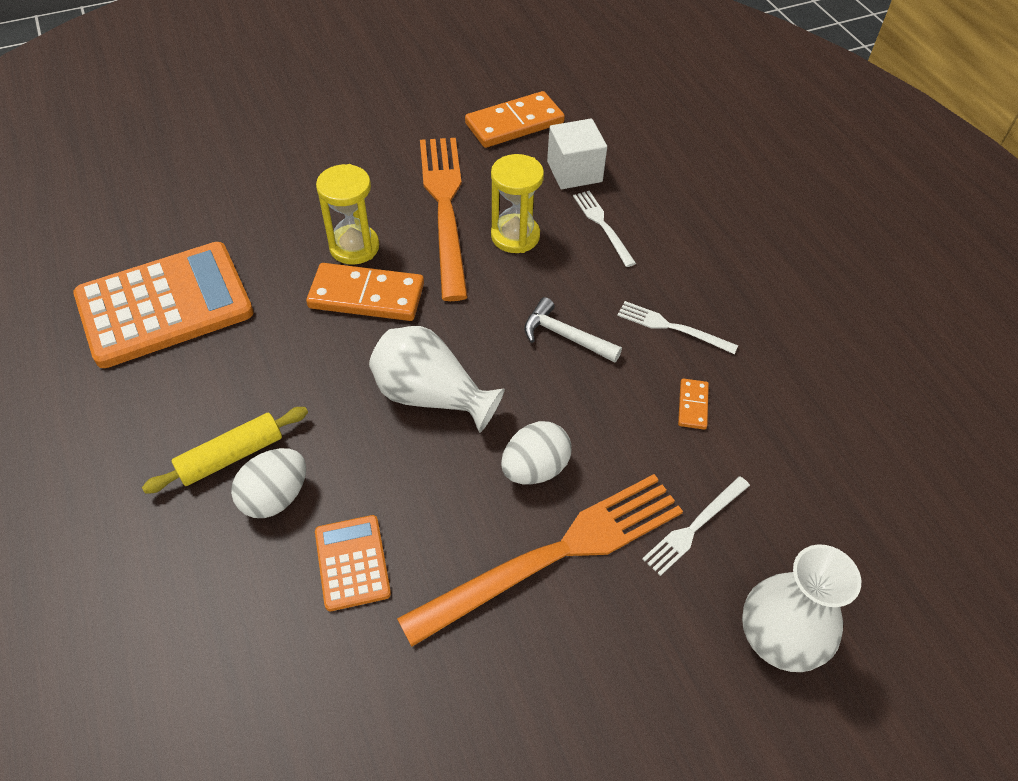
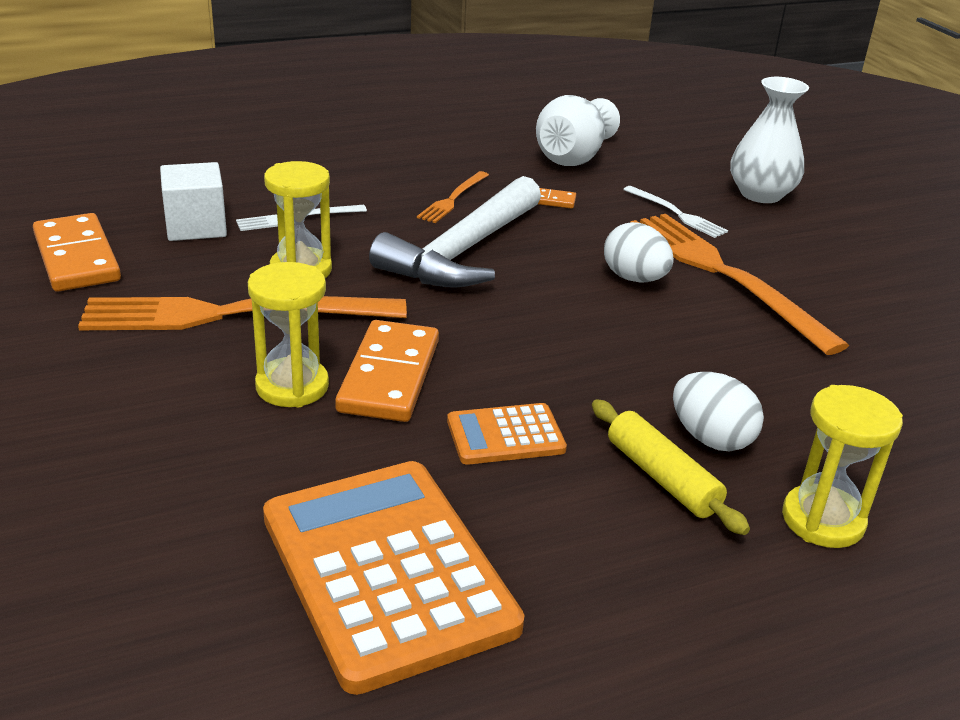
camera: 90 degrees left, 20 degrees down
(166, 560) = (823, 520): none -> yellow hourglass
(352, 563) = (774, 384): orange calculator -> orange calculator (505, 435)
(431, 396) = (551, 333): white vase -> white vase (574, 156)
(565, 336) = (463, 251): white hammer -> white hammer, size x2.01
(672, 327) = (453, 199): white fork -> orange fork

